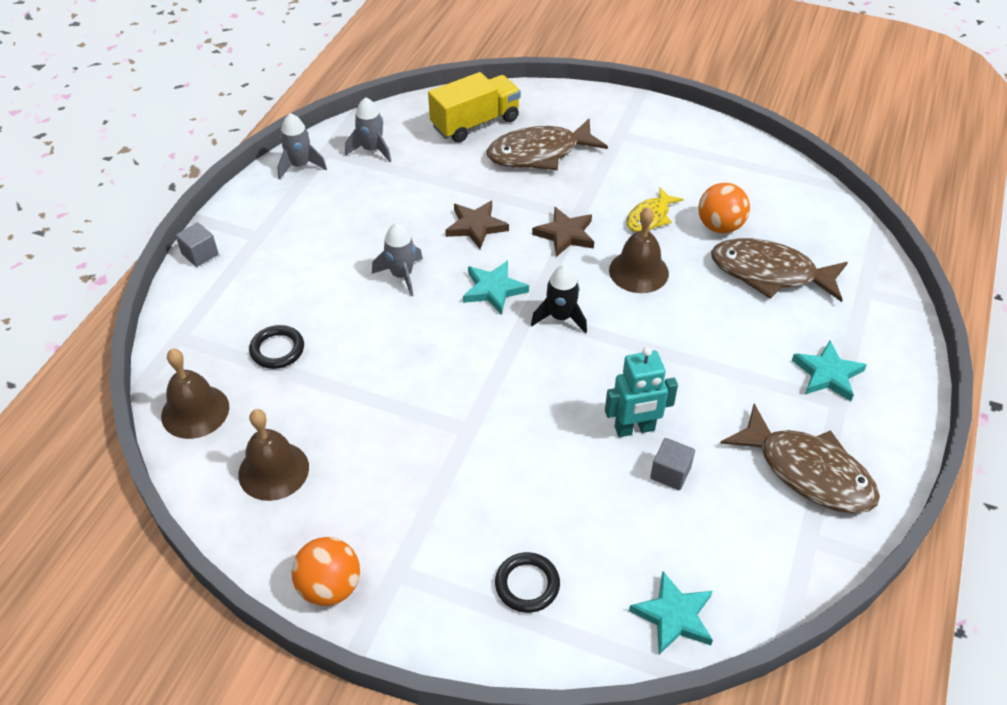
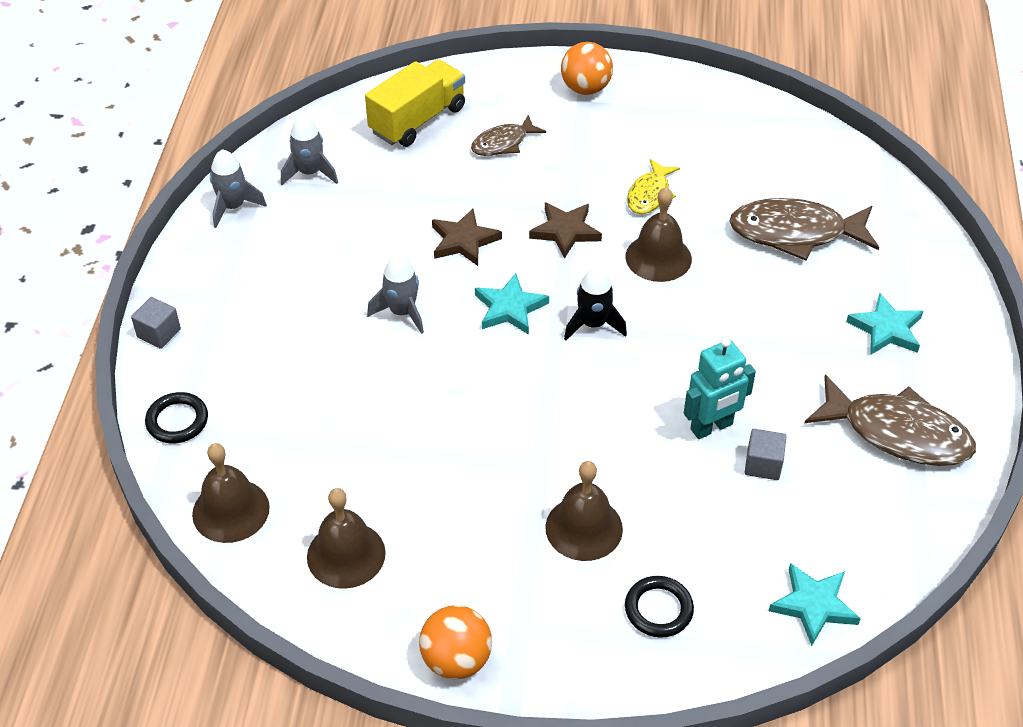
camera: 15 degrees left, 0 degrees up
(277, 349) = (295, 423): black ring -> black ring (177, 421)
(487, 494) = (584, 528): none -> brown bell
(539, 153) = (503, 143): brown fish -> brown fish, size x0.57
(719, 226) = (727, 191): orange ball -> orange ball (585, 88)

